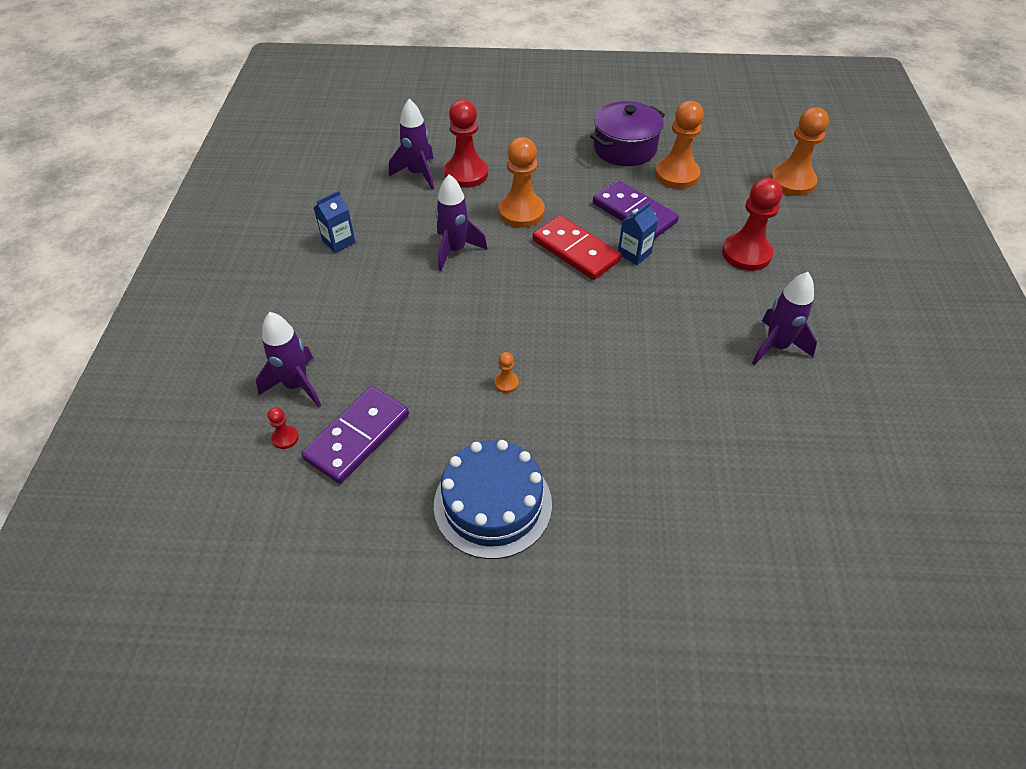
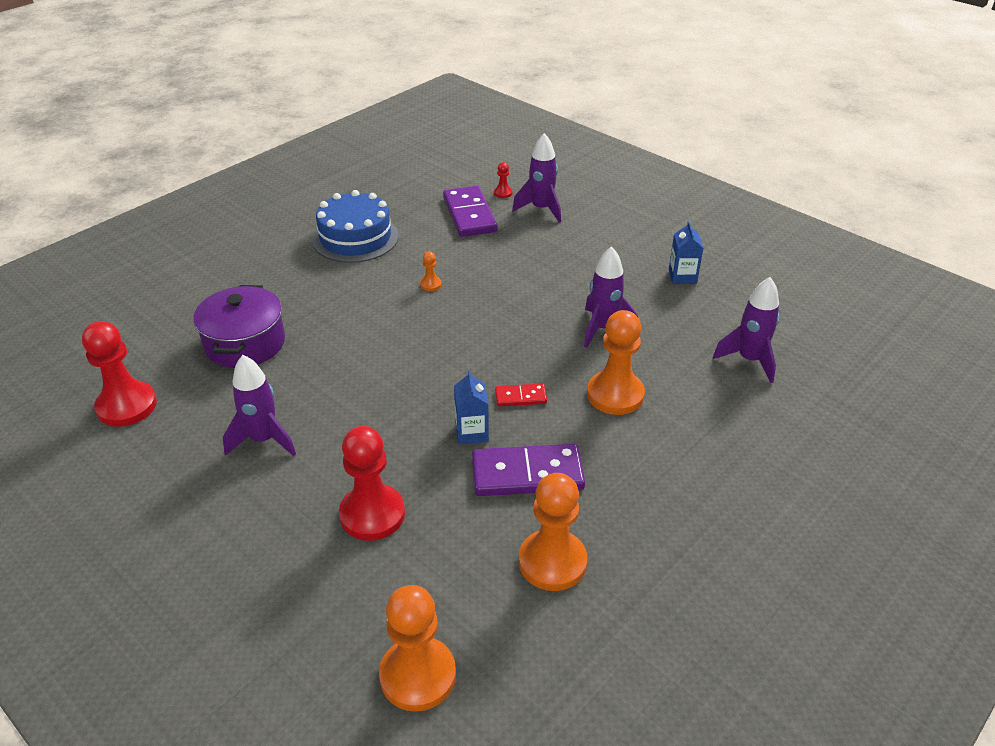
camera: 130 degrees right, 10 degrees down
(466, 174) = (719, 392): red pawn -> red pawn (127, 406)
(575, 251) = (520, 397): red domino -> red domino, size x0.50
(625, 148) = (652, 552): purple pot -> purple pot (245, 343)

